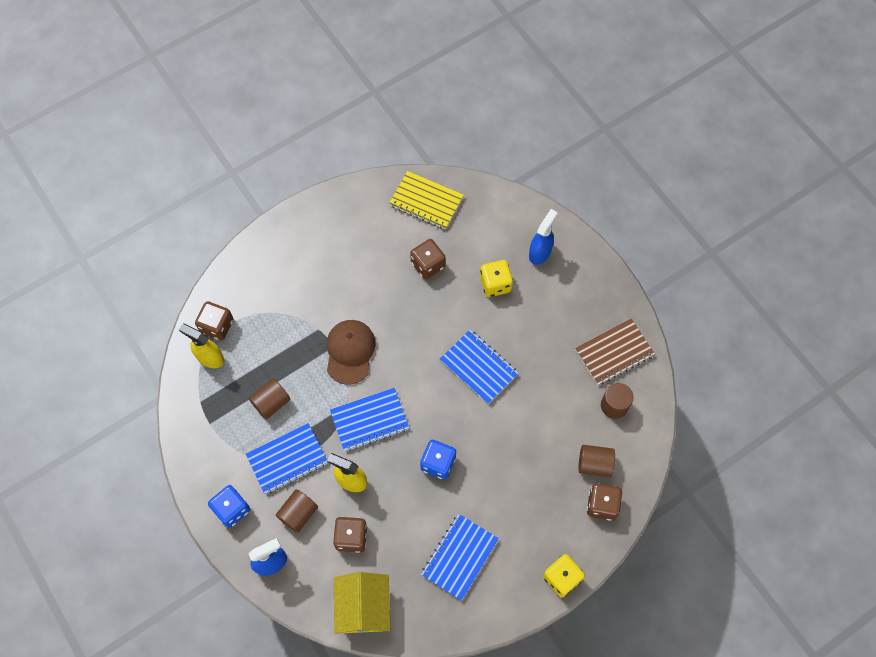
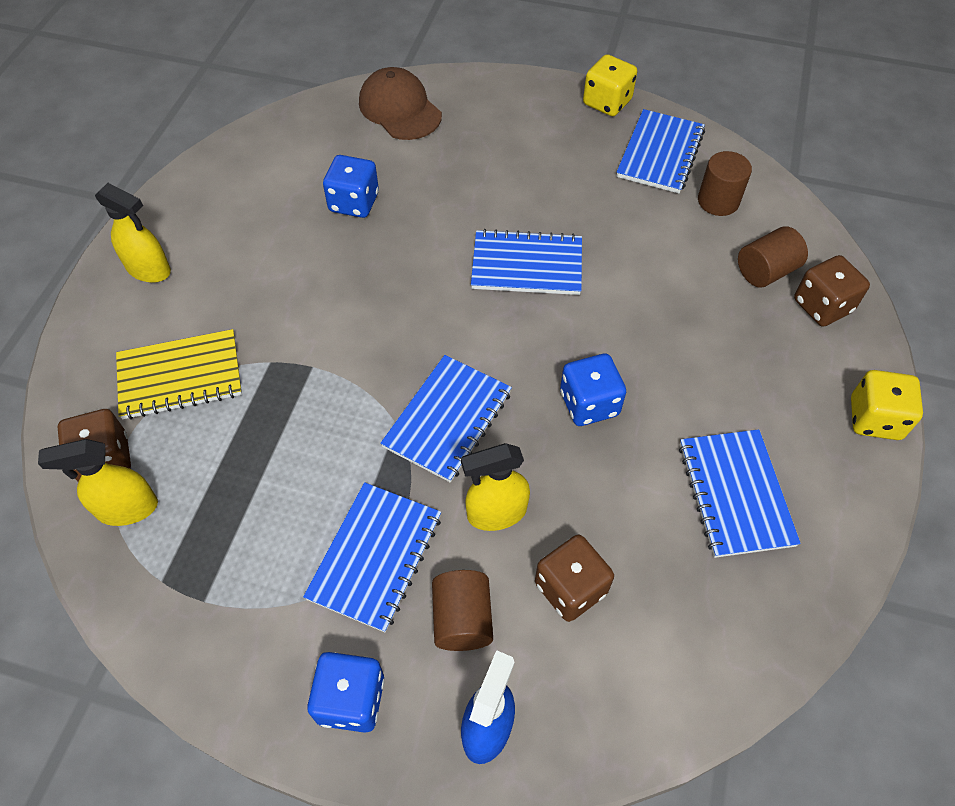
camera: 40 degrees left, 10 degrees down
(271, 403) = (282, 499): brown cylinder -> none
(303, 234) = (149, 269): none -> yellow spray bottle
(350, 352) = (341, 358): brown cap -> brown cap (400, 109)
(363, 608) = (685, 672): yellow house -> none
(426, 201) = (288, 144): yellow notebook -> yellow notebook (180, 377)
(428, 265) = (354, 202): brown dice -> blue dice
(495, 284) = (457, 172): yellow dice -> yellow dice (607, 102)
(540, 252) = (476, 114): blue spray bottle -> none
(614, 353) = (660, 154): brown notebook -> blue notebook

